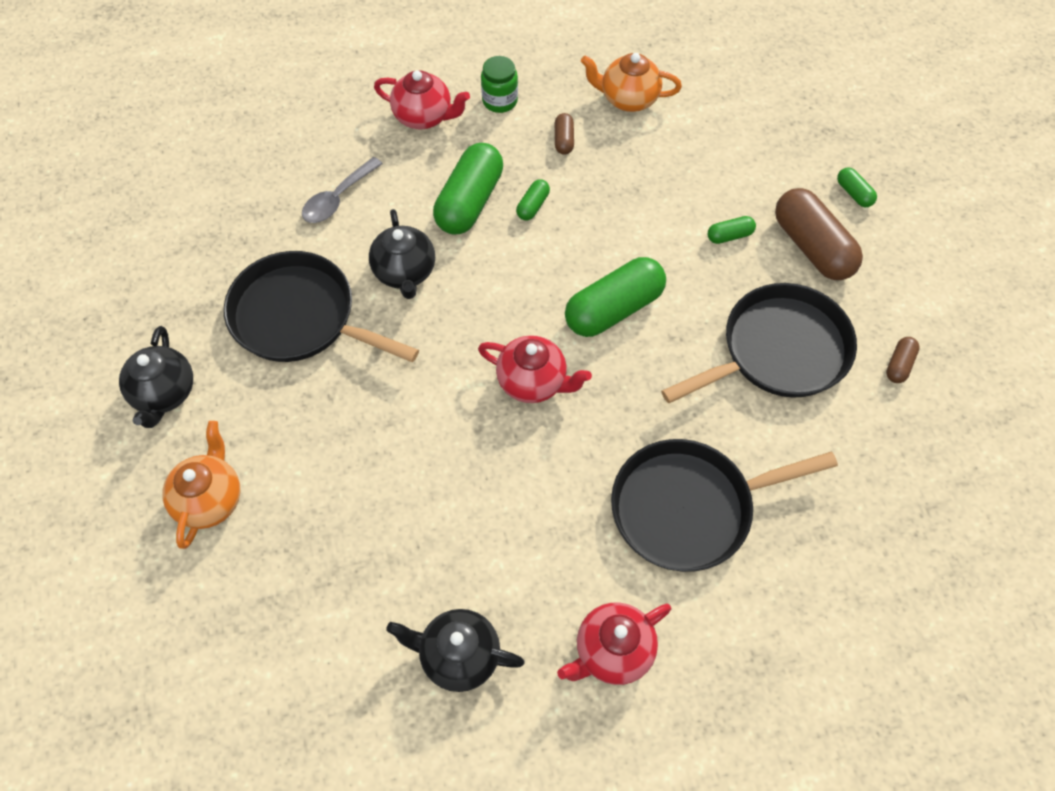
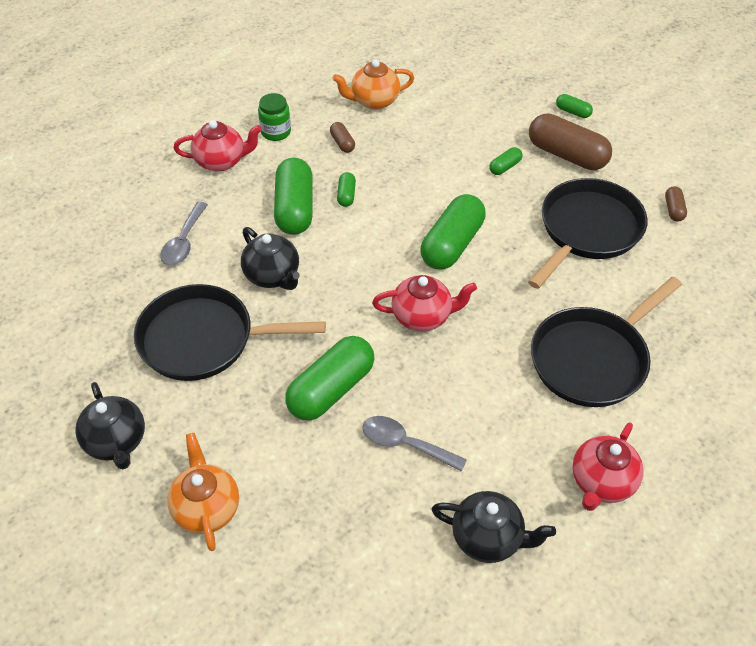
camera: 25 degrees left, 10 degrees down
(394, 425) = (331, 389): none -> green capsule
(434, 517) = (405, 444): none -> grey spoon
(458, 656) = (488, 538): black teapot -> black teapot turned 150 degrees counterclockwise

